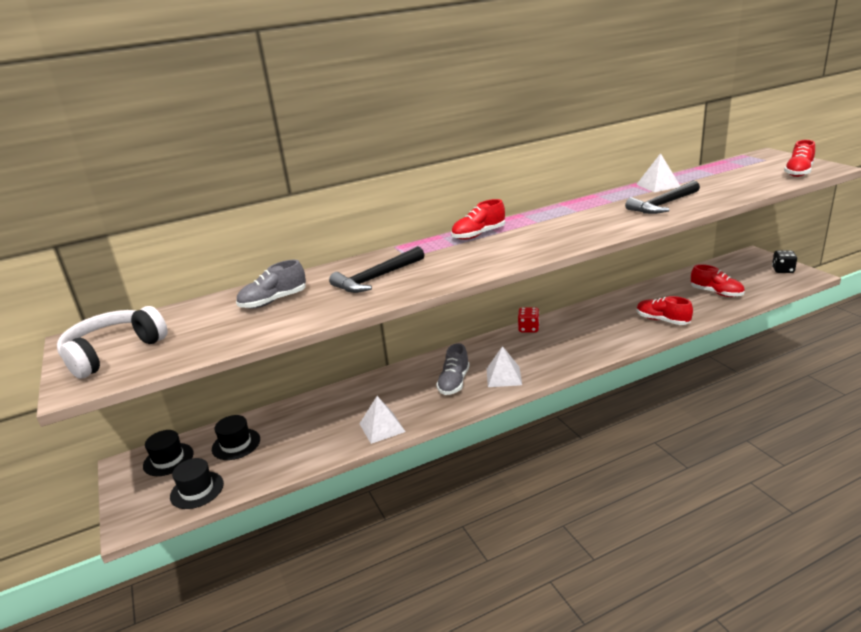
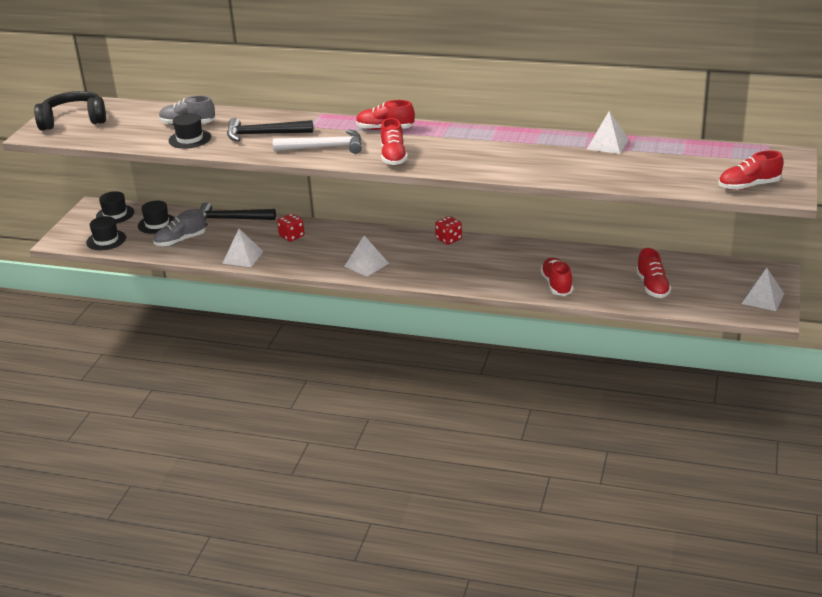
camera: 40 degrees right, 5 degrees up
(113, 352) = (73, 120): white headphones -> black headphones
(304, 311) = (190, 139): none -> black hat
(397, 388) = (291, 236): none -> red dice
(454, 382) = (330, 251): grey shoe -> grey shoe (180, 240)
(460, 264) = (324, 147): none -> white hammer
(535, 247) = (393, 156): none -> red shoe
(663, 205) = (559, 164): black hammer -> black hammer (231, 219)
(783, 270) = (762, 298): black dice -> white pyramid

